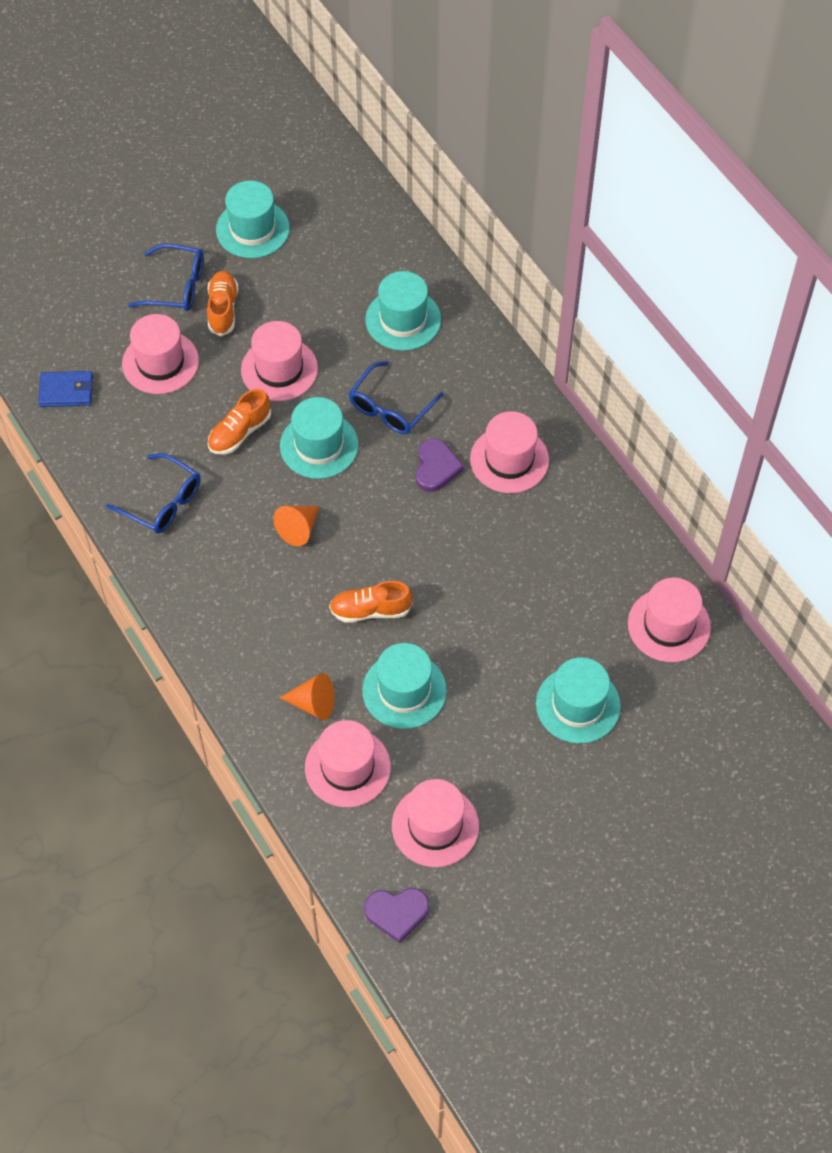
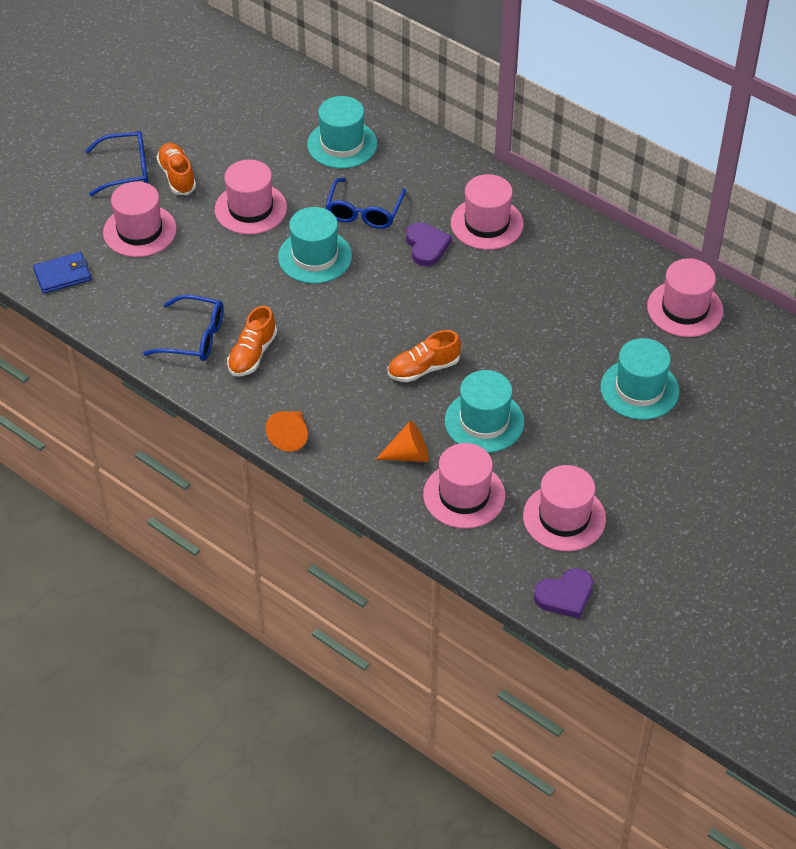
camera: 20 degrees left, 10 degrees down
(239, 432) = (238, 265): orange shoe -> orange shoe (252, 354)
(252, 229) = (174, 110): turquoise hat -> none
(298, 529) = (328, 324): orange cone -> orange cone (290, 436)

